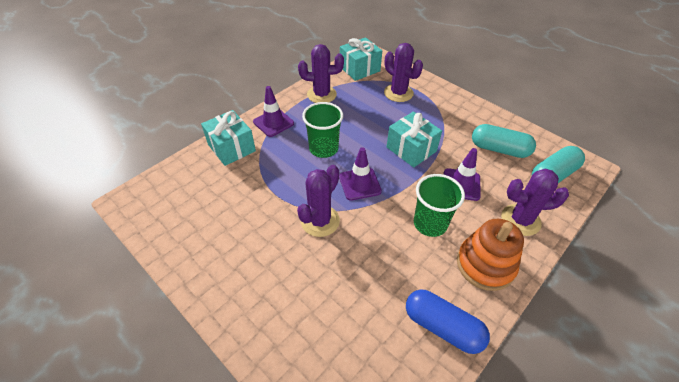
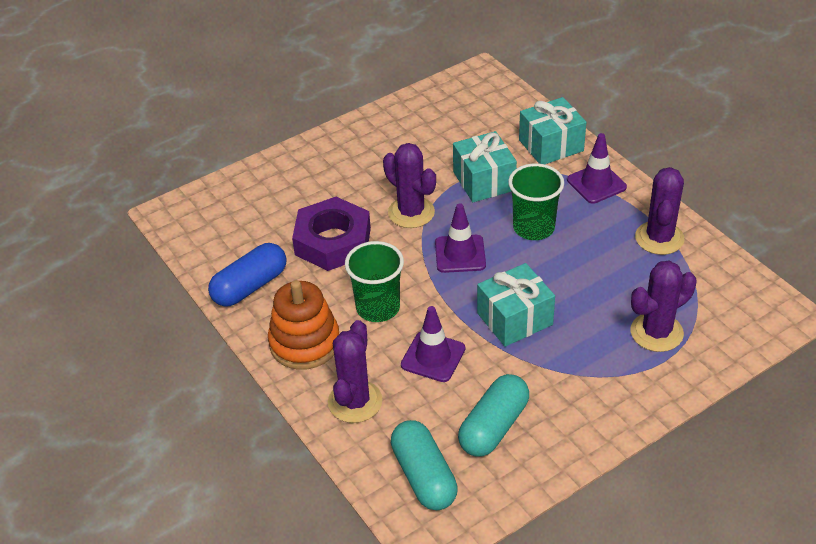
camera: 105 degrees right, 5 degrees down
(359, 69) = (733, 294): turquoise gift -> turquoise gift (484, 181)
(367, 271) = (333, 241): none -> purple nut

